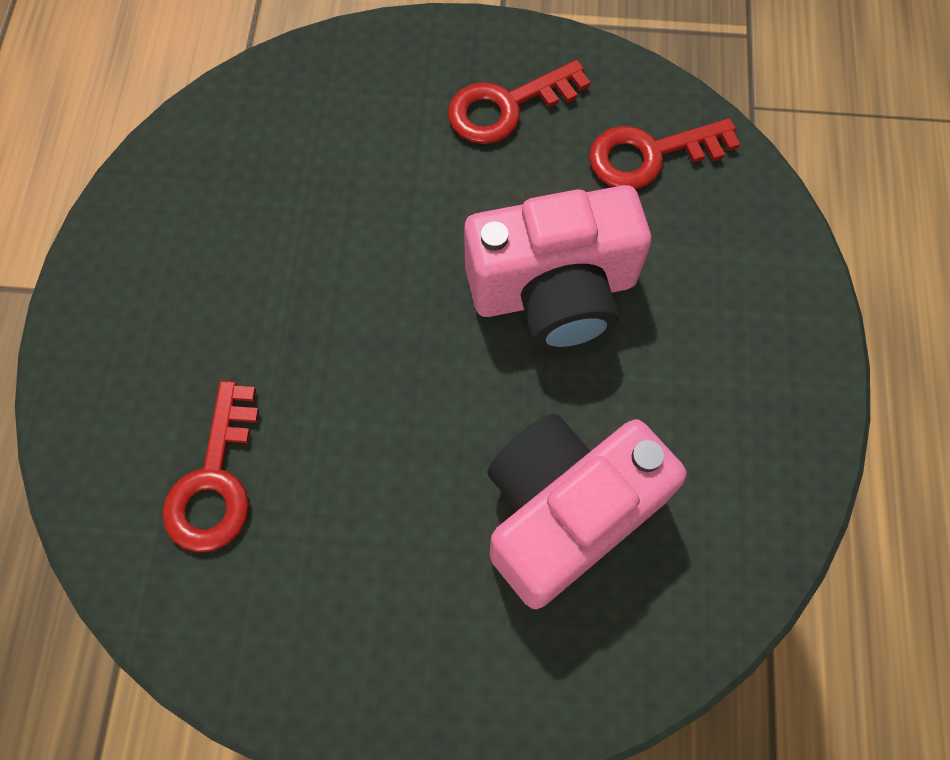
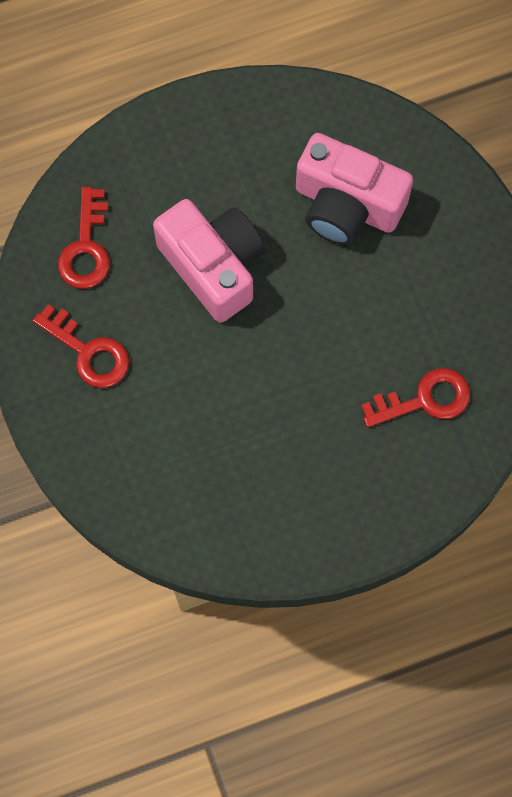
camera: 115 degrees left, 5 degrees up
(650, 155) = (86, 248): red key -> red key turned 45 degrees clockwise

